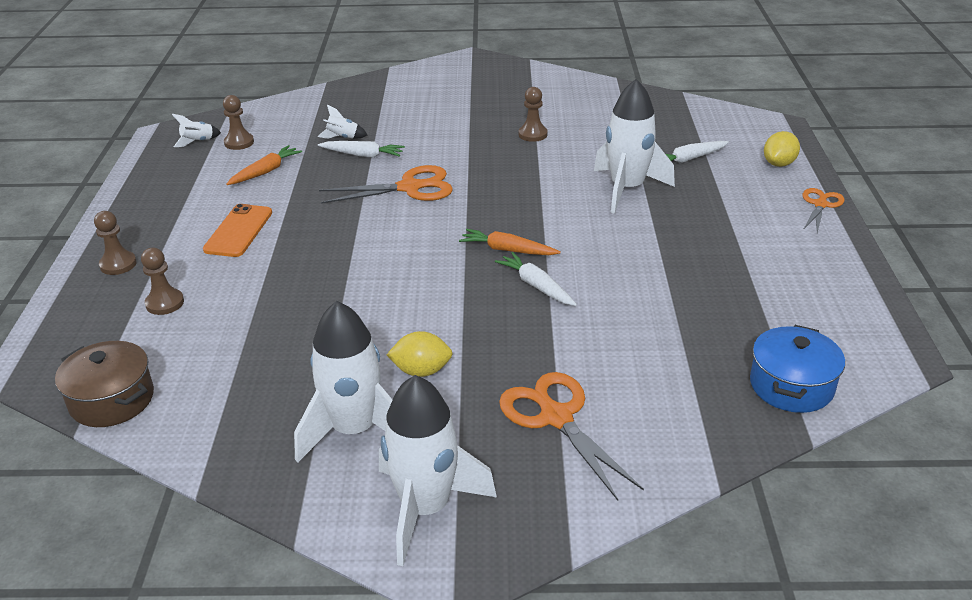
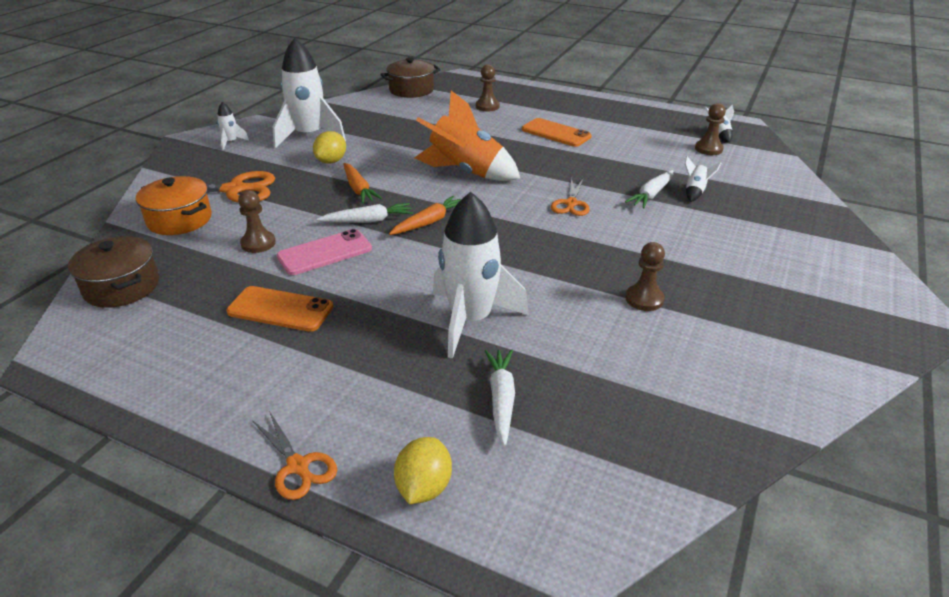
camera: 115 degrees right, 0 degrees up
(118, 264) = (545, 99): brown pawn -> brown pawn (258, 243)
(265, 171) = (645, 152): orange carrot -> orange carrot (358, 189)
(383, 261) = (466, 172): none -> orange rocket
(410, 188) = (571, 204): orange scissors -> orange scissors, size x0.61
(426, 508) = (231, 142): white rocket -> white rocket, size x0.43
(613, 288) = (325, 253): none -> pink phone
(656, 423) = (179, 220): none -> orange pot
(710, 275) = (280, 309): none -> orange phone
(779, 164) = (424, 487): yellow lemon -> yellow lemon turned 45 degrees clockwise
(791, 386) = (121, 287): blue pot -> brown pot

